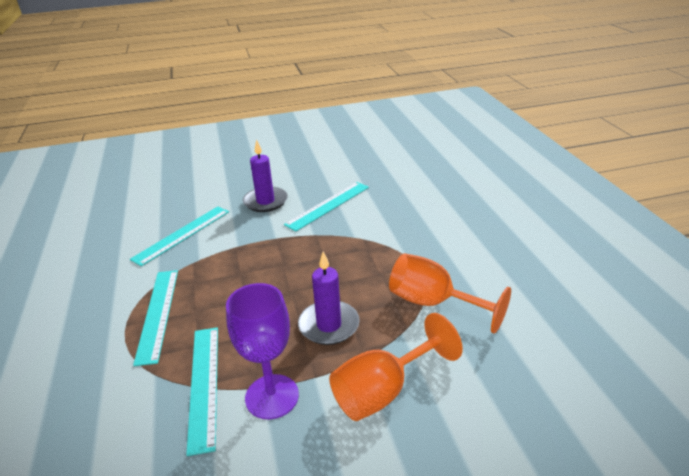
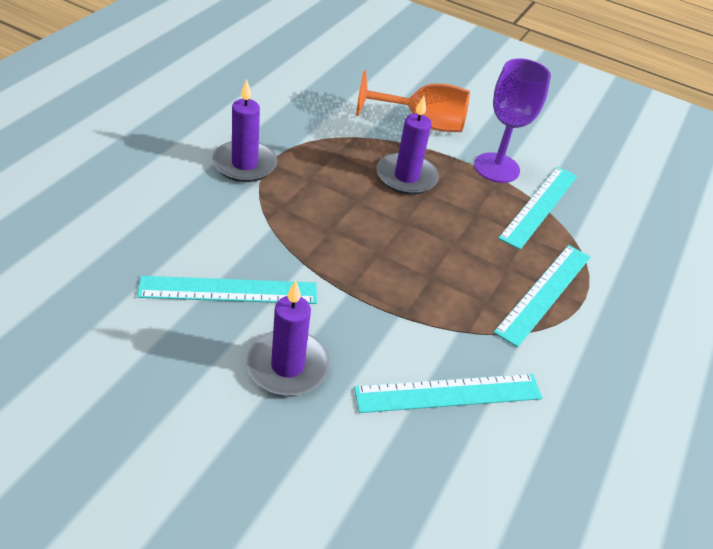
camera: 145 degrees left, 10 degrees up
(426, 254) = (244, 164): none -> purple candle
(433, 303) = (309, 134): orange goblet -> none

